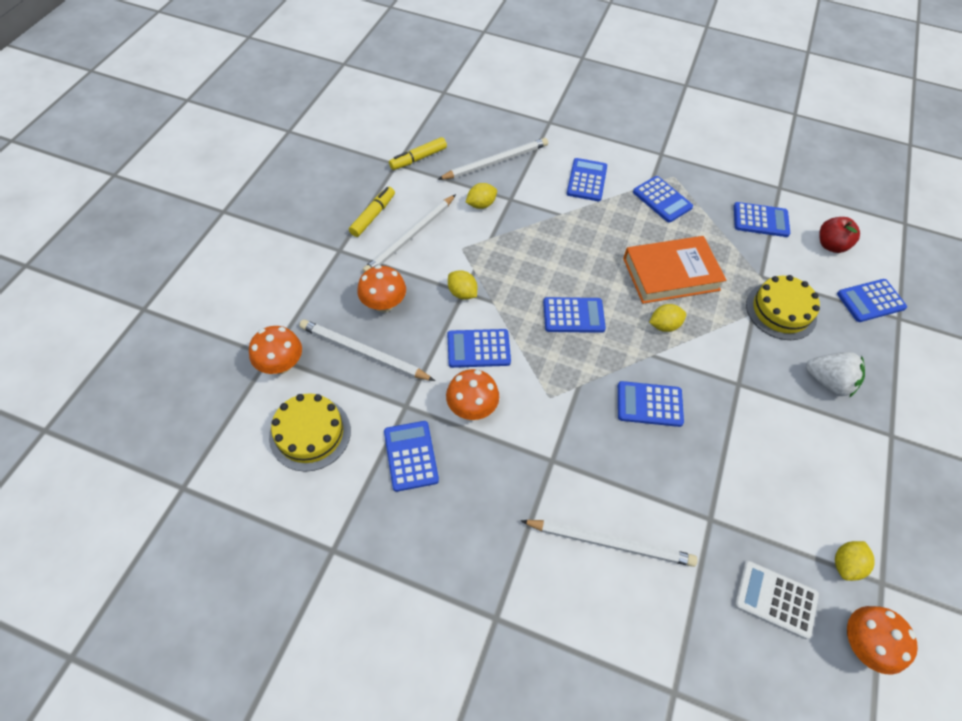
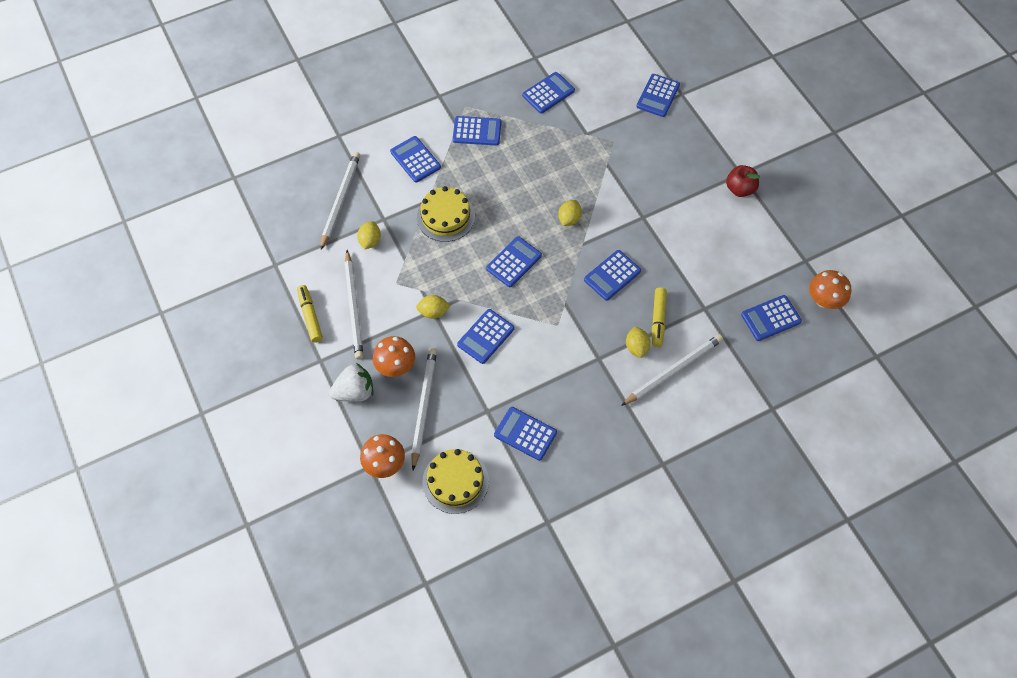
camera: 45 degrees left, 5 degrees up
(363, 353) = (423, 407): white pencil -> white pencil turned 120 degrees clockwise
(418, 158) = (285, 246): yellow marker -> yellow marker (658, 320)
(472, 407) = (524, 374): orange mushroom -> none
(671, 274) = (537, 180): orange book -> none
(775, 599) = (770, 318): white calculator -> blue calculator
(781, 311) = (619, 148): yellow cake -> yellow cake (445, 216)
(828, 382) = (684, 171): white strawberry -> white strawberry (355, 392)
(831, 245) = (603, 75): red apple -> red apple (740, 189)
(845, 564) = (783, 268): yellow lemon -> yellow lemon (636, 347)

